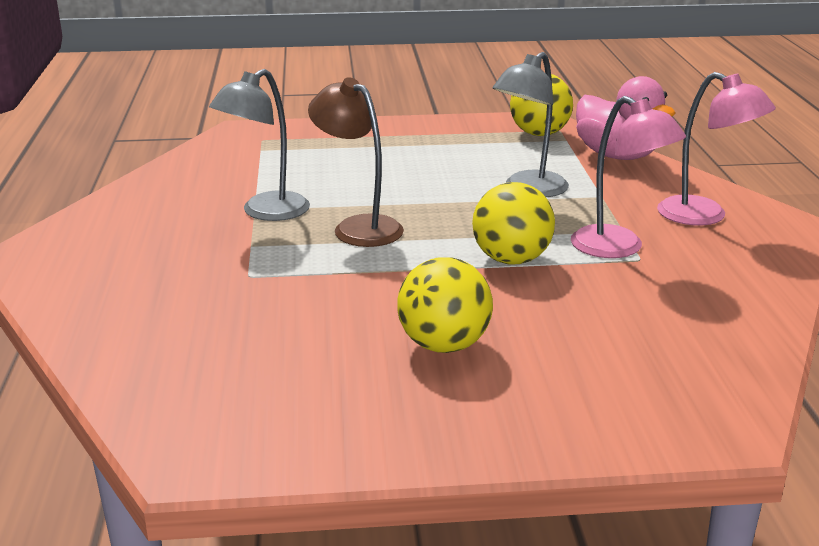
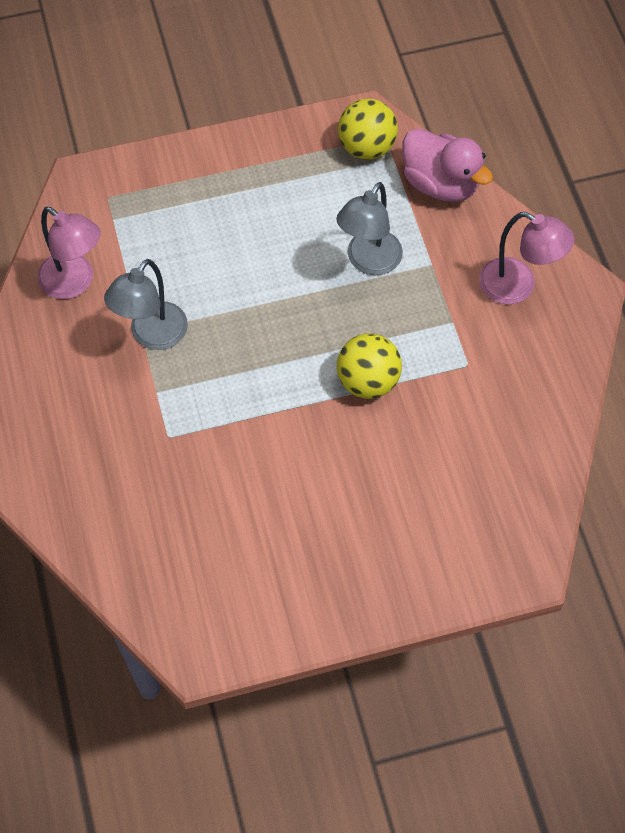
camera: 10 degrees left, 35 degrees up
(358, 227) = (236, 348): brown lamp -> none
(444, 345) = (334, 506): yellow ball -> none
(619, 248) = (450, 350): pink lamp -> pink lamp (74, 283)

